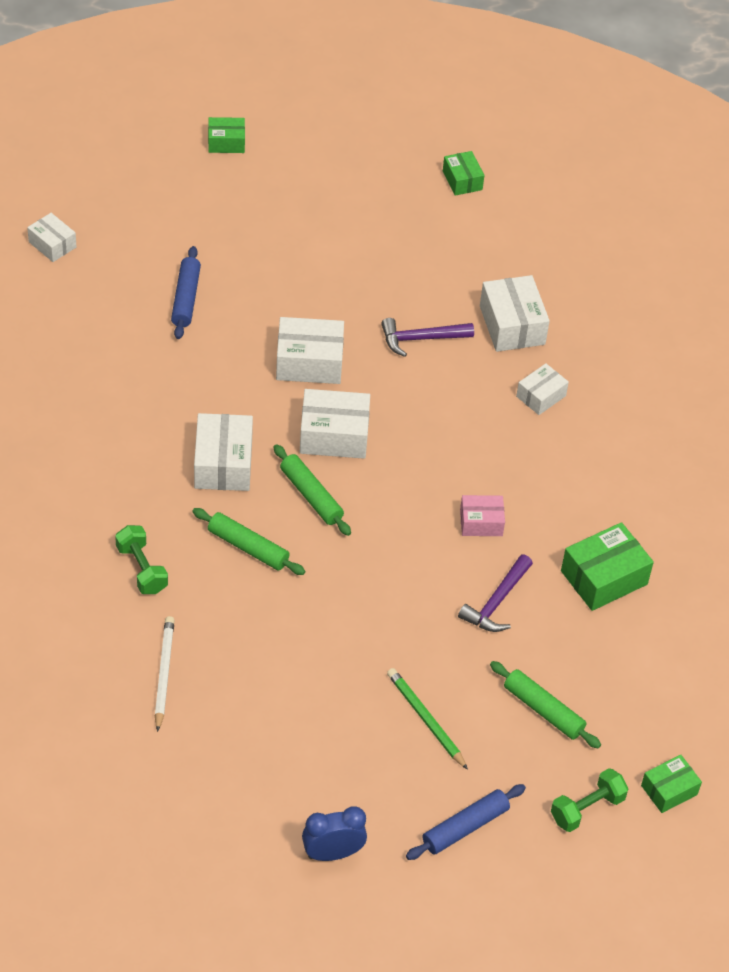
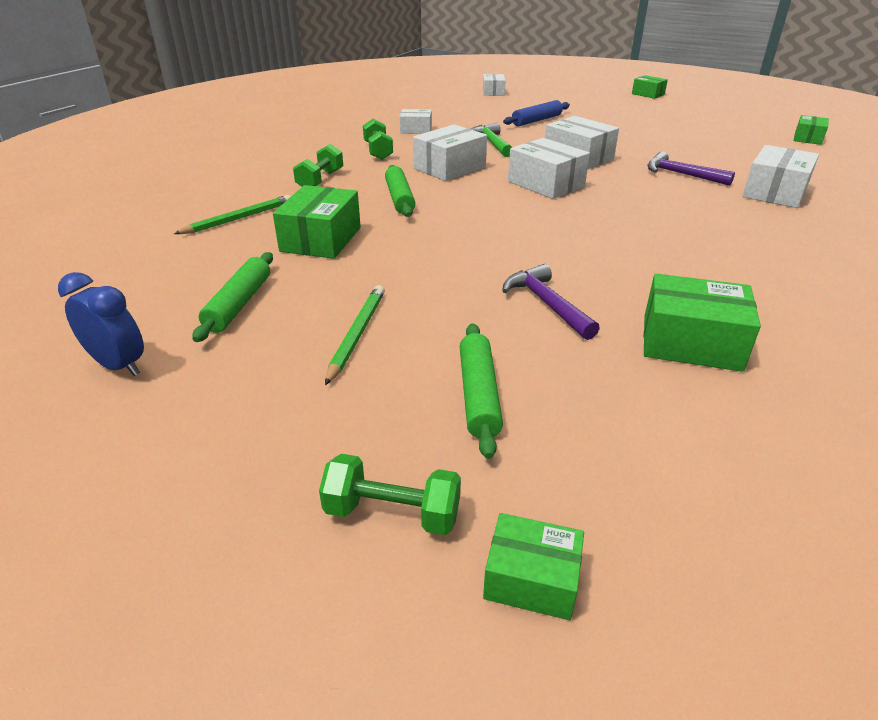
camera: 50 degrees right, 15 degrees down
(118, 479) = (378, 151): none -> green dumbbell
(164, 674) = (238, 218): white pencil -> green pencil
(201, 385) = (491, 143): none -> green hammer
(267, 648) = (321, 239): none -> green box
(311, 495) = (484, 197): green rolling pin -> green rolling pin (239, 304)
(465, 827) = (246, 429): blue rolling pin -> none
(481, 522) = (603, 259): pink box -> none
(497, 602) = (546, 304): purple hammer -> purple hammer turned 75 degrees clockwise
(541, 396) = (759, 226): white box -> white box (416, 130)

